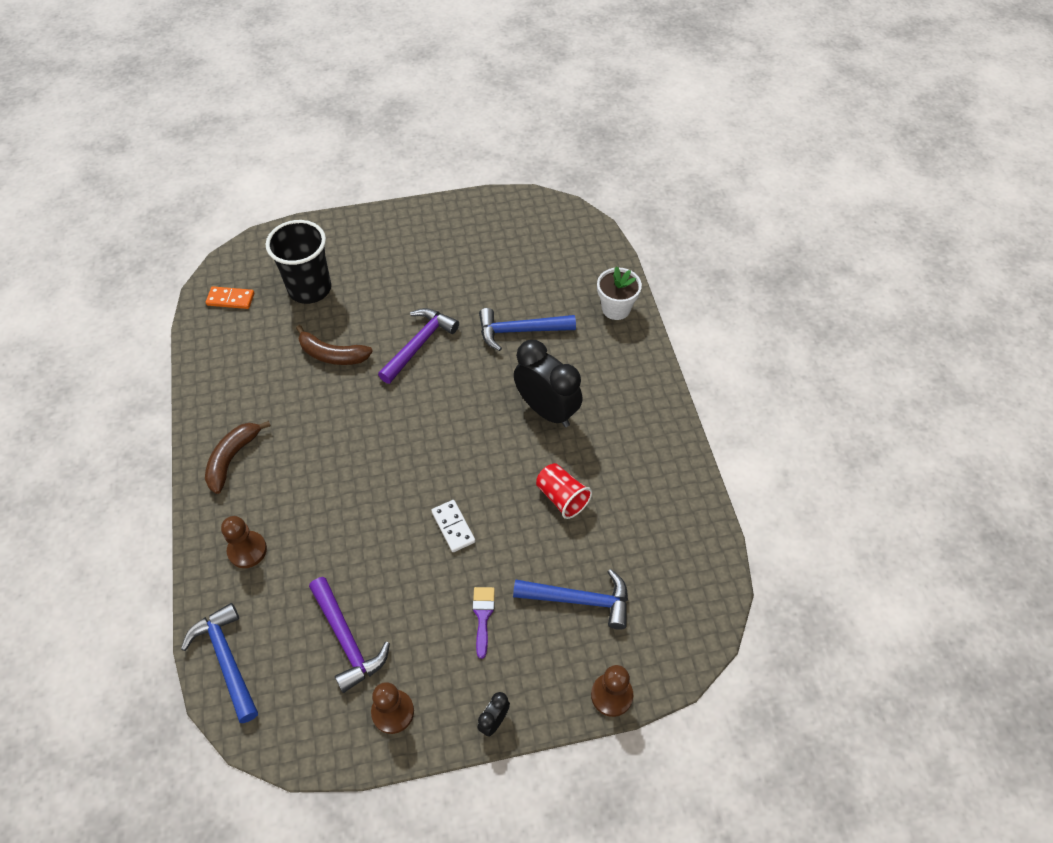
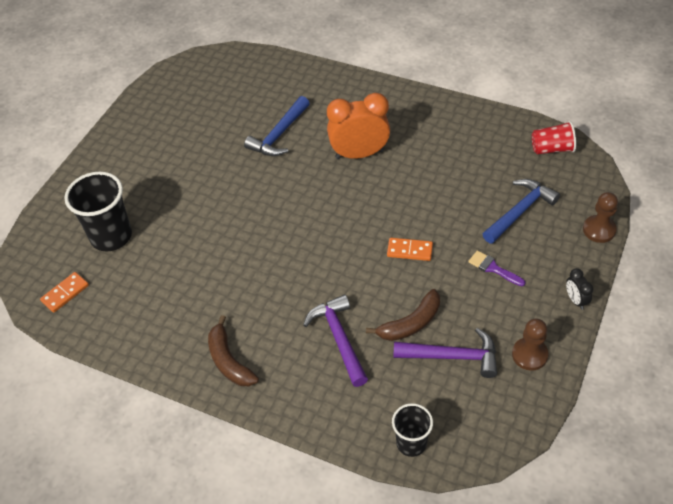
camera: 50 degrees left, 5 degrees down
(226, 659) = (411, 443): blue hammer -> black cup
(247, 550) = (324, 387): brown pawn -> none
(332, 355) = (191, 251): brown banana -> brown banana (410, 323)
(419, 344) = (234, 195): purple hammer -> purple hammer (339, 338)
(453, 527) = (409, 251): white domino -> orange domino
(547, 410) = (359, 154): black clock -> orange clock
(562, 497) = (435, 181): red cup -> red cup (552, 149)
(616, 308) = (310, 78): white flower pot -> none

